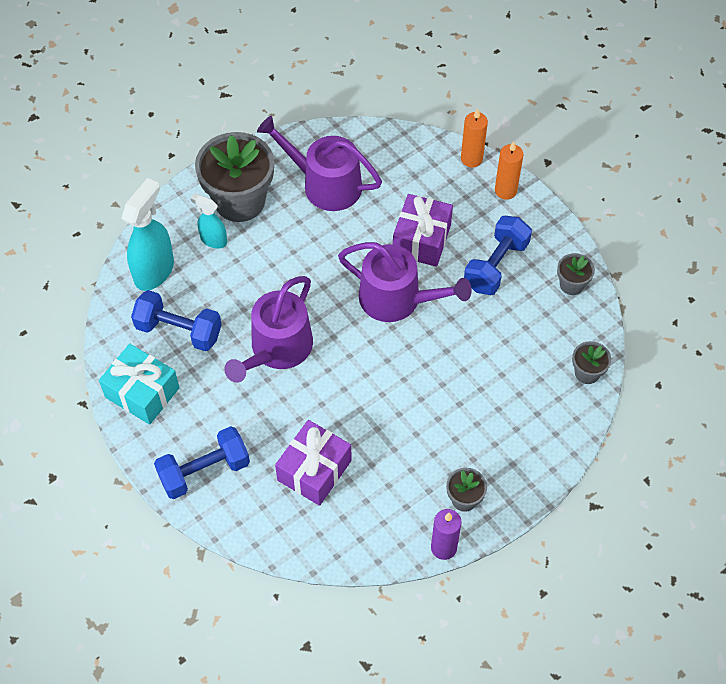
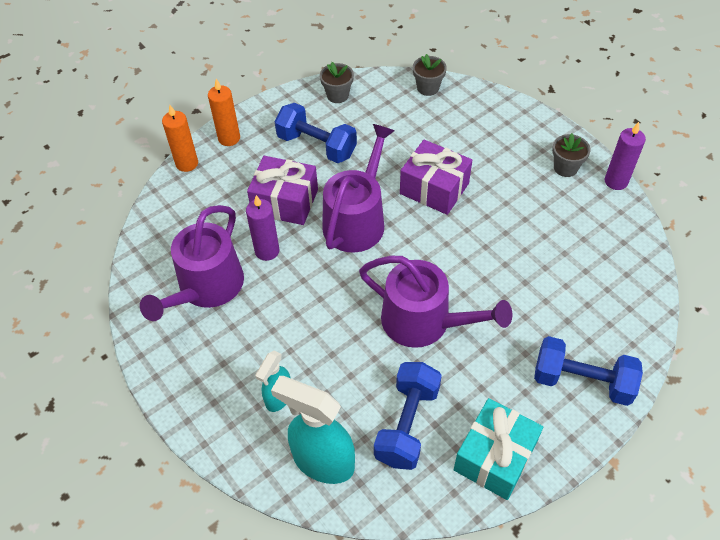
camera: 90 degrees left, 5 degrees down
(204, 471) = (582, 381): blue dumbbell -> blue dumbbell turned 45 degrees counterclockwise
(239, 201) = (223, 373): grey flower pot -> none
(314, 470) = (560, 281): purple gift -> purple gift (434, 188)
(363, 227) = (267, 251): none -> purple candle

